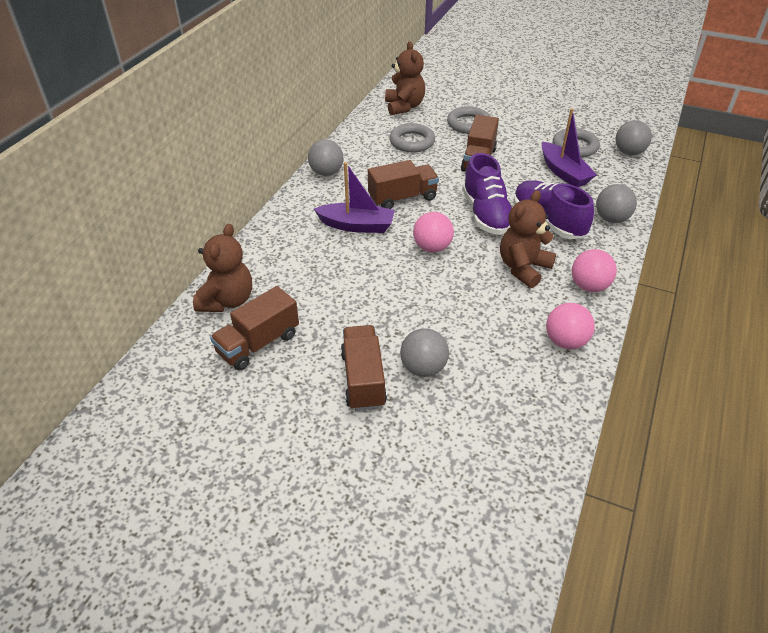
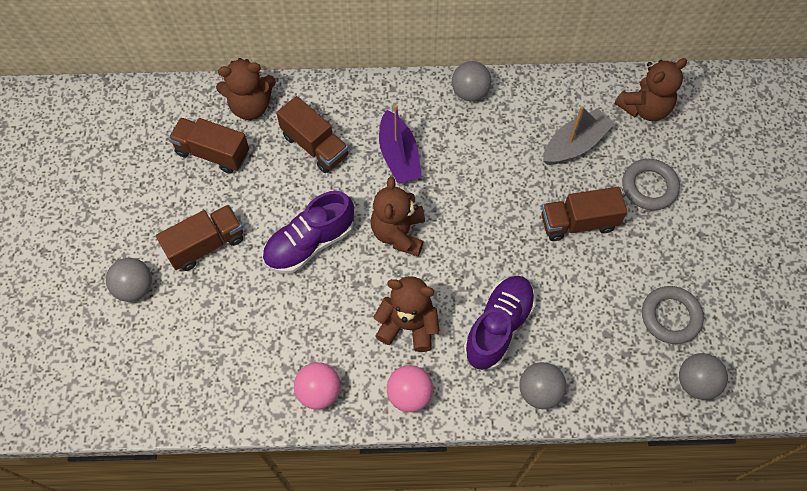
camera: 65 degrees right, 20 degrees up
(402, 198) = (465, 177): brown truck -> brown truck (315, 146)
(412, 142) = (574, 144): grey ring -> grey boat
(423, 368) = (236, 285): grey ball -> grey ball (135, 287)
(432, 247) = (398, 233): pink ball -> brown teddy bear
(486, 214) = (479, 263): purple shoe -> purple shoe (310, 243)
(564, 172) = (605, 319): purple boat -> none

